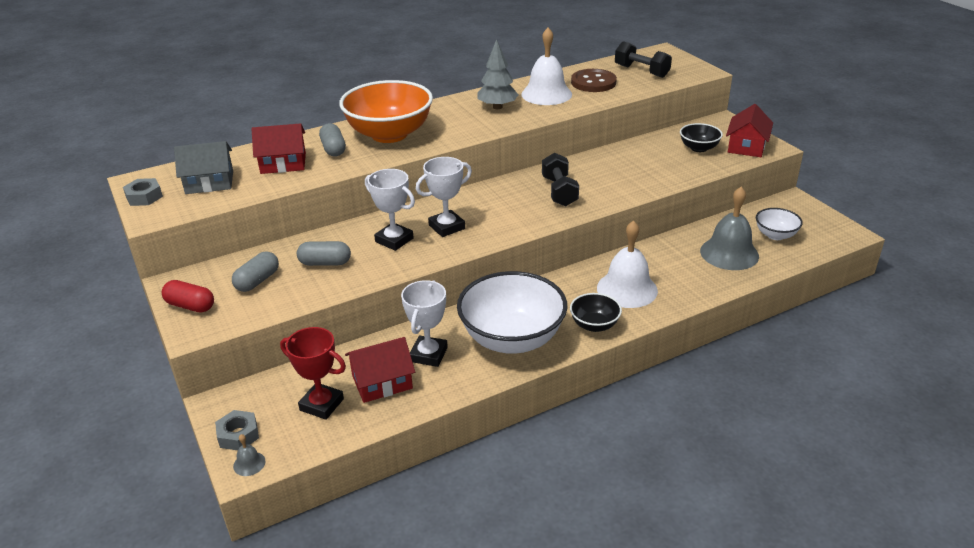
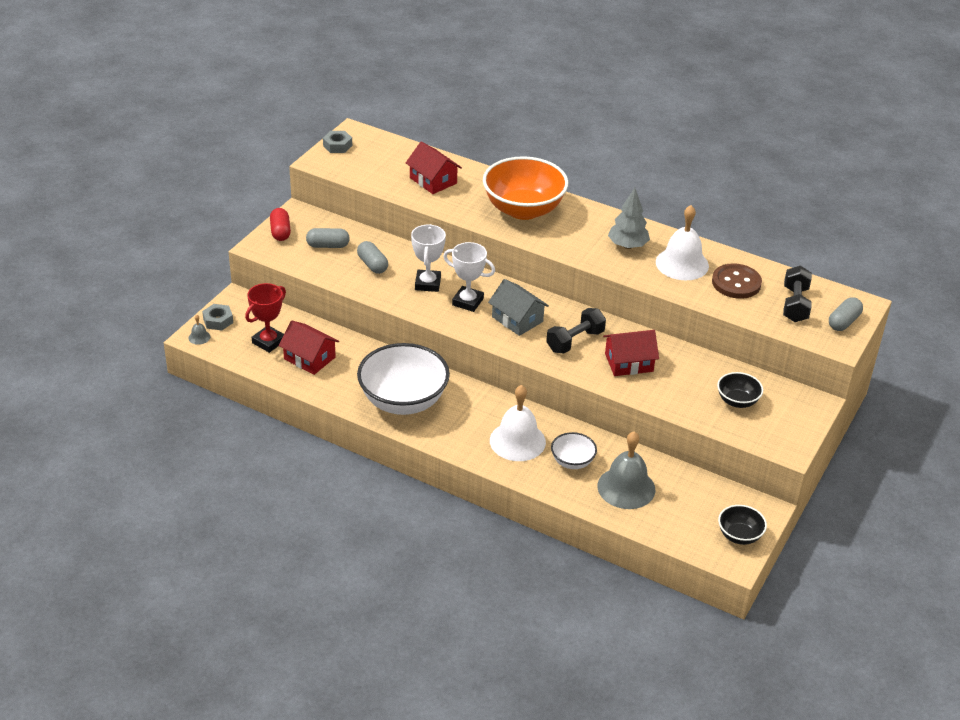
camera: 55 degrees right, 5 degrees up
(209, 182) = (379, 162): grey house -> grey house (517, 319)
(321, 404) = (268, 342): red trophy -> red trophy turned 45 degrees clockwise
(333, 149) = (475, 193): grey capsule -> grey capsule (843, 322)
(428, 354) = (353, 367): white trophy -> none
(594, 325) = (455, 438): black bowl -> black bowl (739, 535)
(746, 146) = (773, 432): red house -> red house (629, 362)
(775, 235) = (685, 510): white bowl -> white bowl (572, 462)

